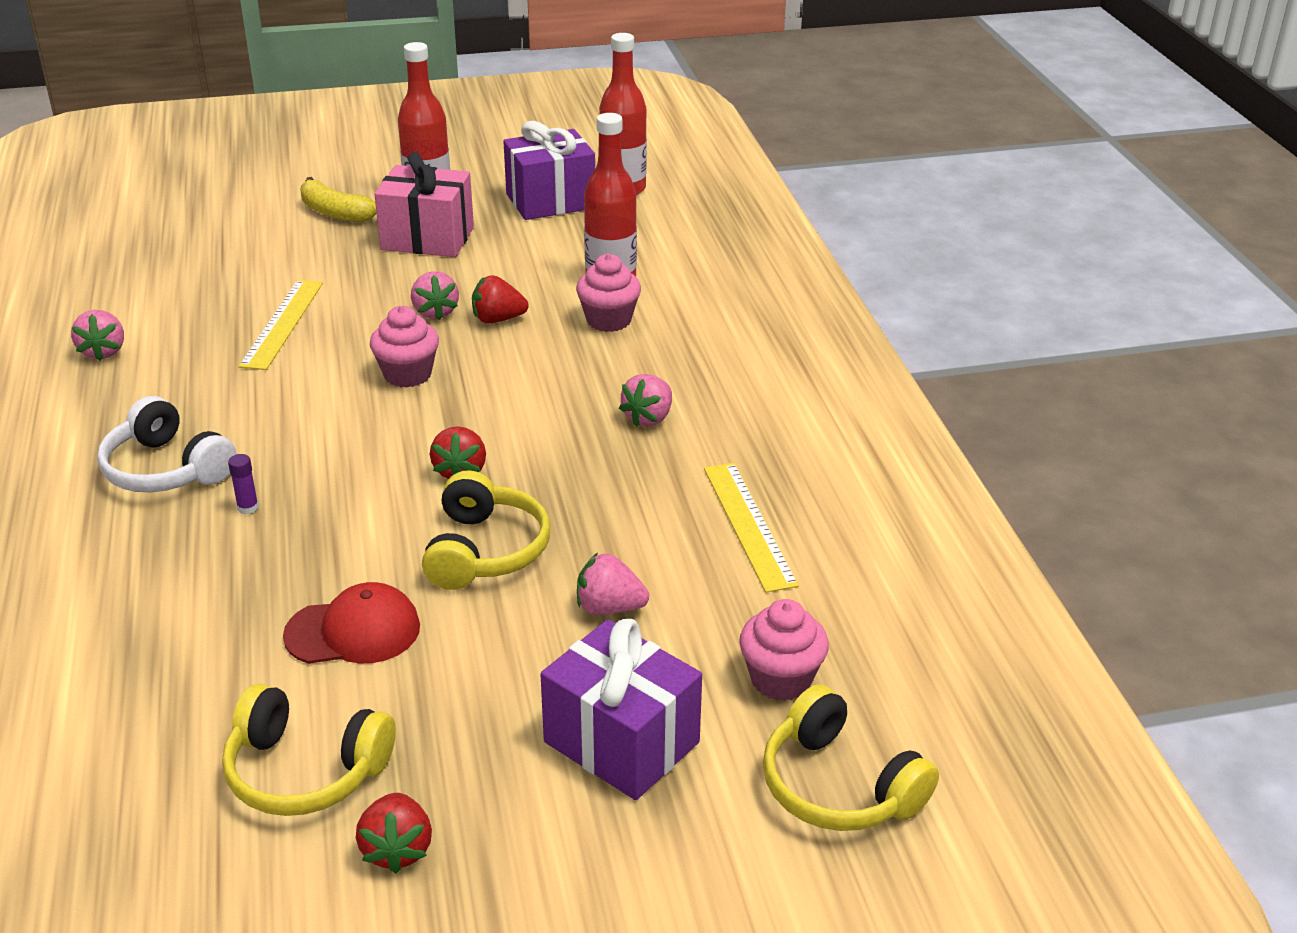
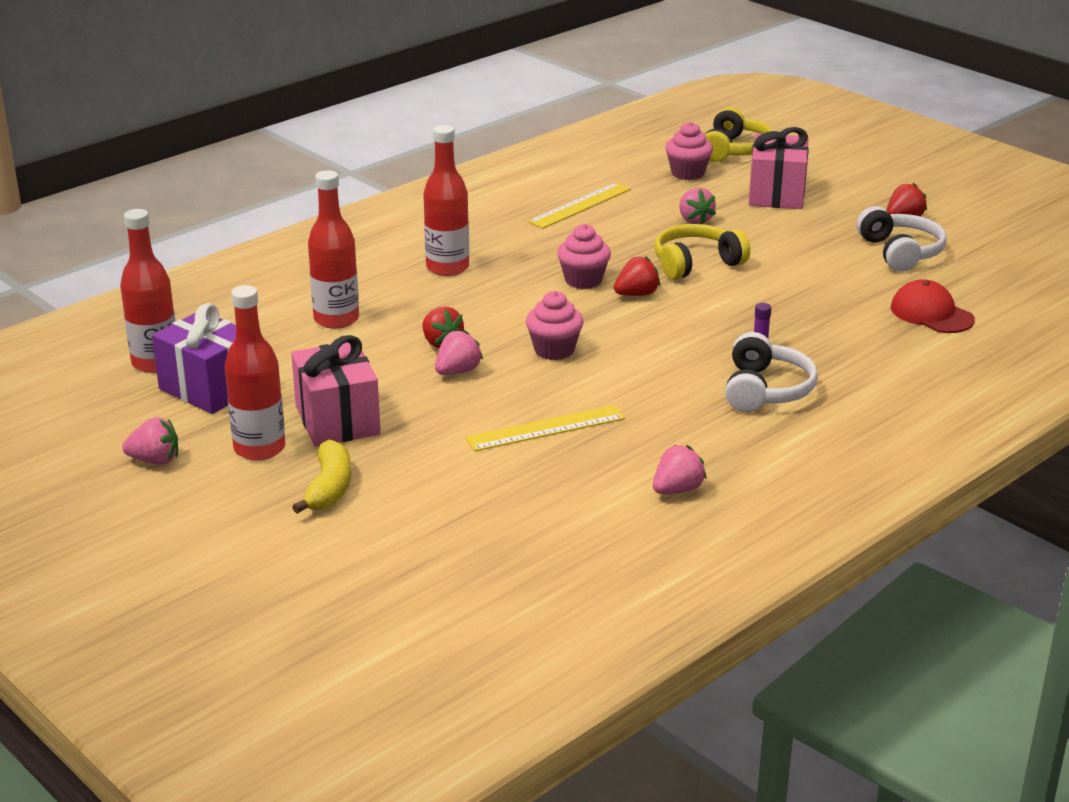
camera: 120 degrees left, 5 degrees down
(305, 771) = (900, 252): yellow headphones -> white headphones
(353, 631) = (805, 275): red cap -> red cap (931, 314)
(608, 320) = (398, 303): pink cupcake -> pink cupcake (583, 280)
(621, 742) = (776, 194): purple gift -> pink gift
(648, 418) = (508, 257): pink strawberry -> pink strawberry (155, 460)
(661, 371) = (447, 268): none -> red bottle

